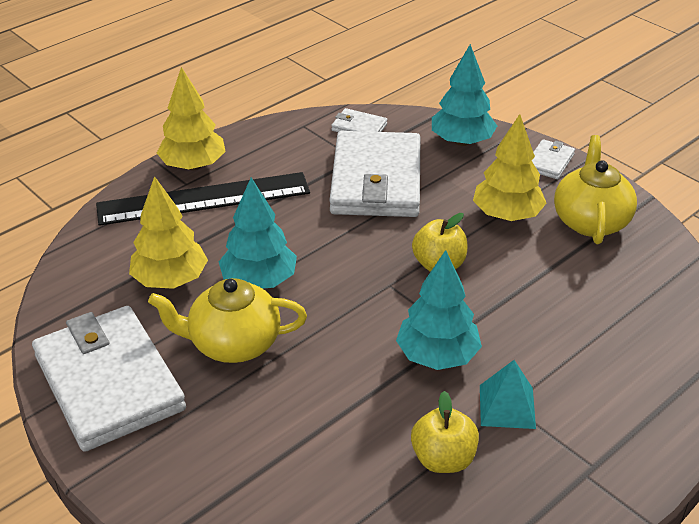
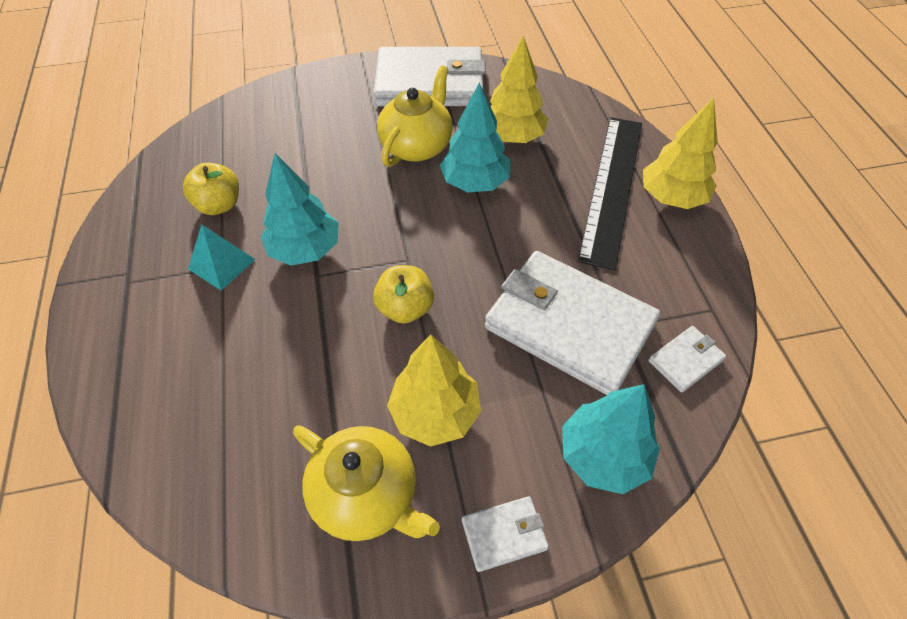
camera: 120 degrees right, 15 degrees up
(549, 162) = (504, 534): white wallet -> white wallet turned 75 degrees counterclockwise

